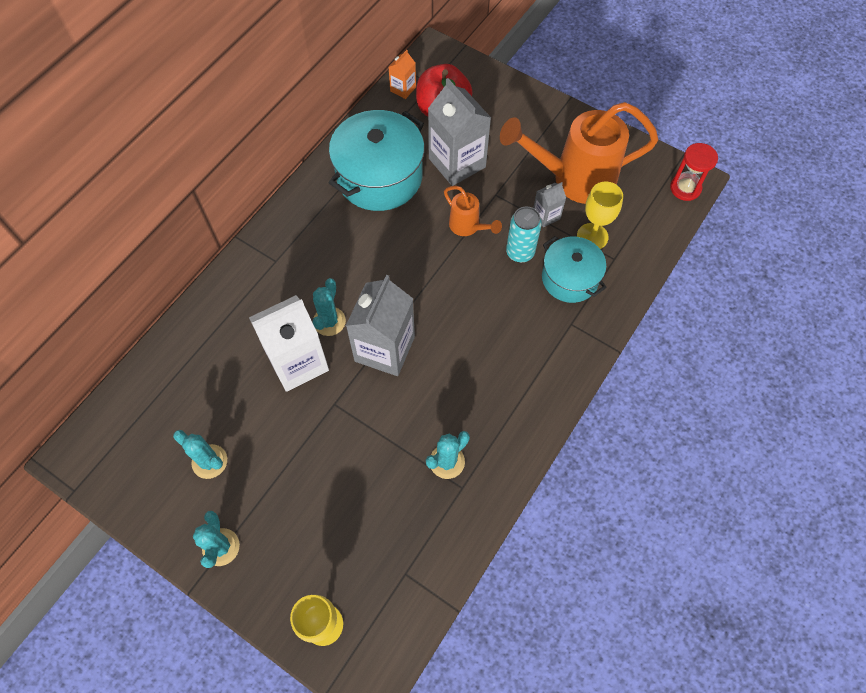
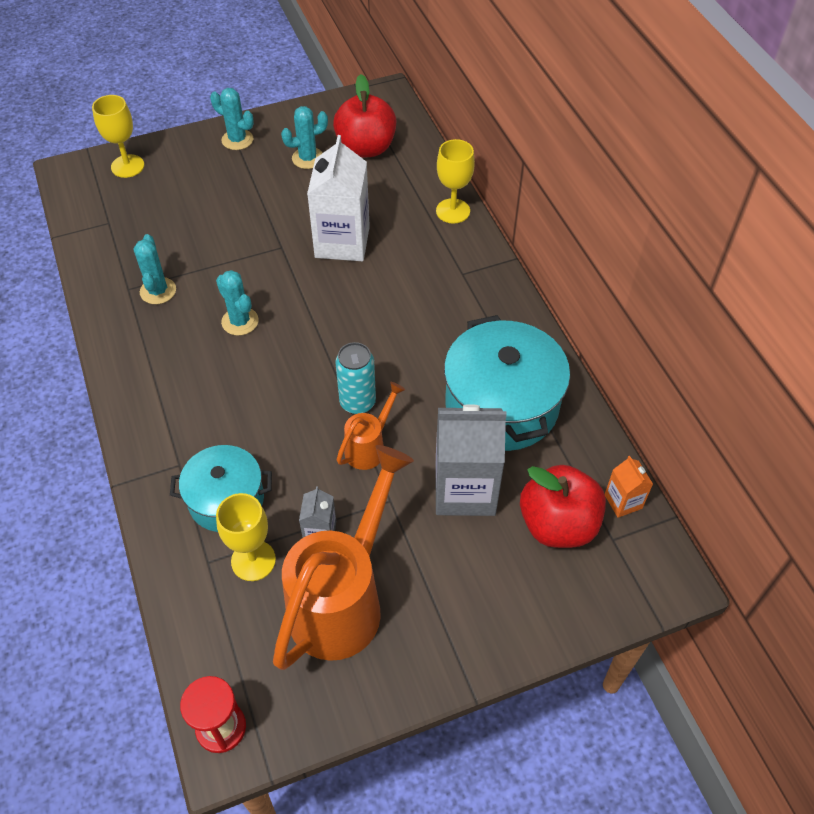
camera: 125 degrees right, 10 degrees down
(165, 421) = (366, 148): none -> red apple
(208, 305) = (453, 211): none -> yellow goblet
(329, 321) = (362, 280): turquoise cactus -> turquoise cactus (240, 321)
(384, 349) = (298, 304): grey carton -> none
(468, 227) = (369, 446): orange watering can -> orange watering can turned 135 degrees clockwise
(520, 252) = (298, 474): turquoise can -> turquoise can (357, 402)

